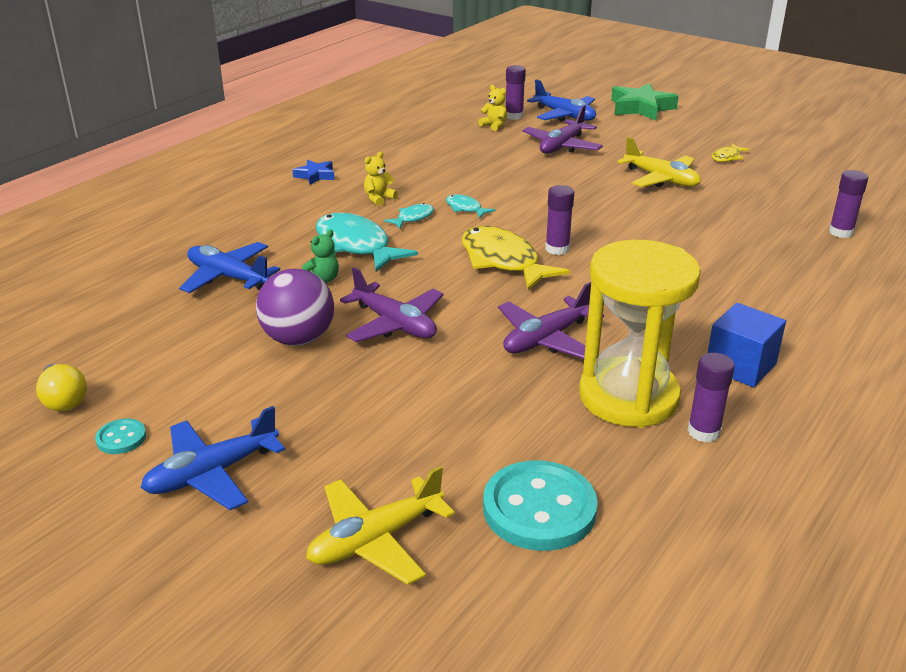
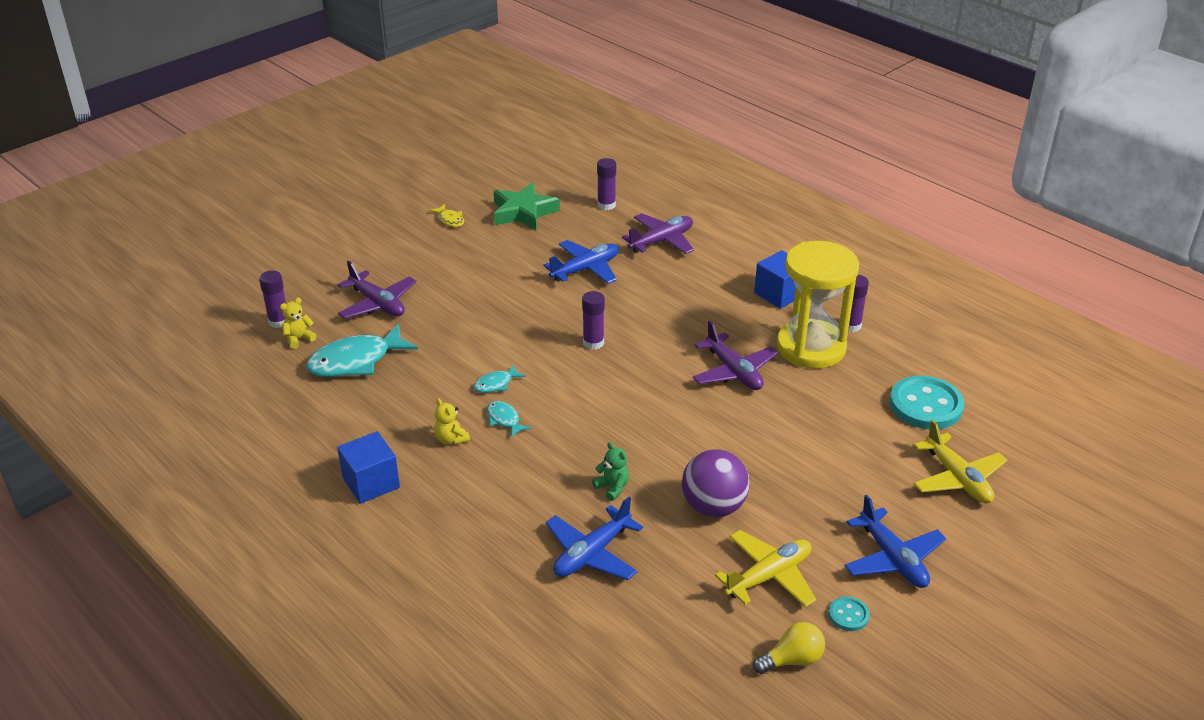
camera: 80 degrees left, 5 degrees up
(315, 175) = (371, 483): blue star -> blue cube
(356, 246) = (551, 462): turquoise fish -> turquoise fish (356, 361)
(394, 324) = (698, 448): purple plane -> purple plane (661, 241)
(503, 261) = (607, 375): yellow fish -> none
(564, 115) = (298, 289): blue plane -> blue plane (585, 269)
(641, 108) = (306, 239): green star -> green star (523, 212)
(661, 179) = (479, 263): yellow plane -> yellow plane (768, 576)

